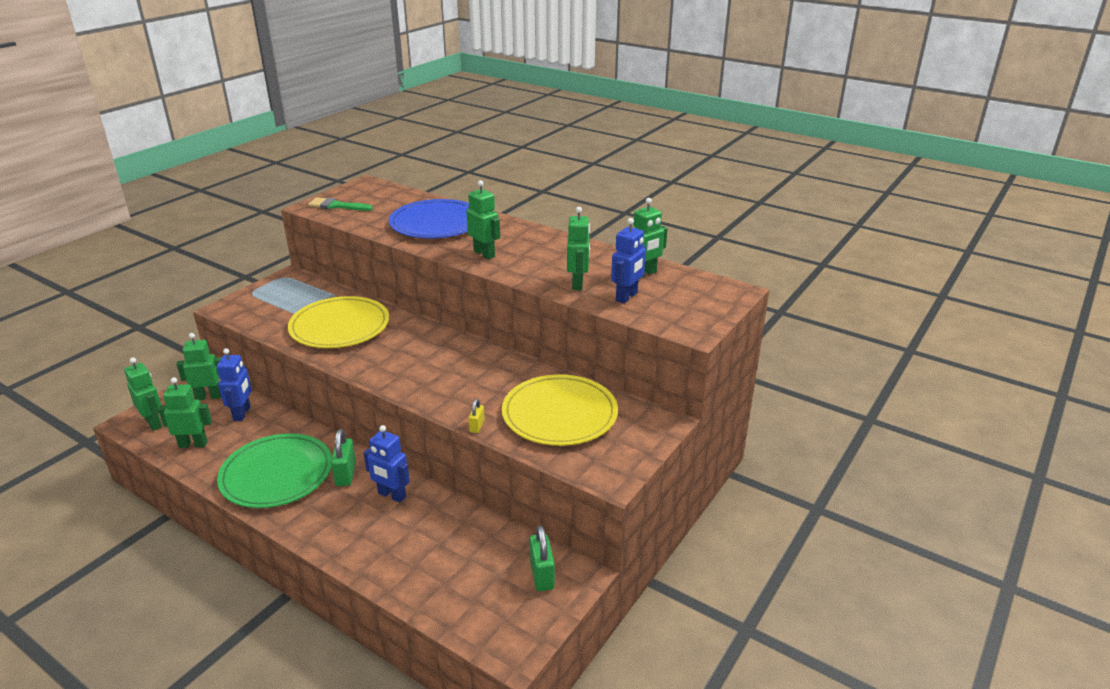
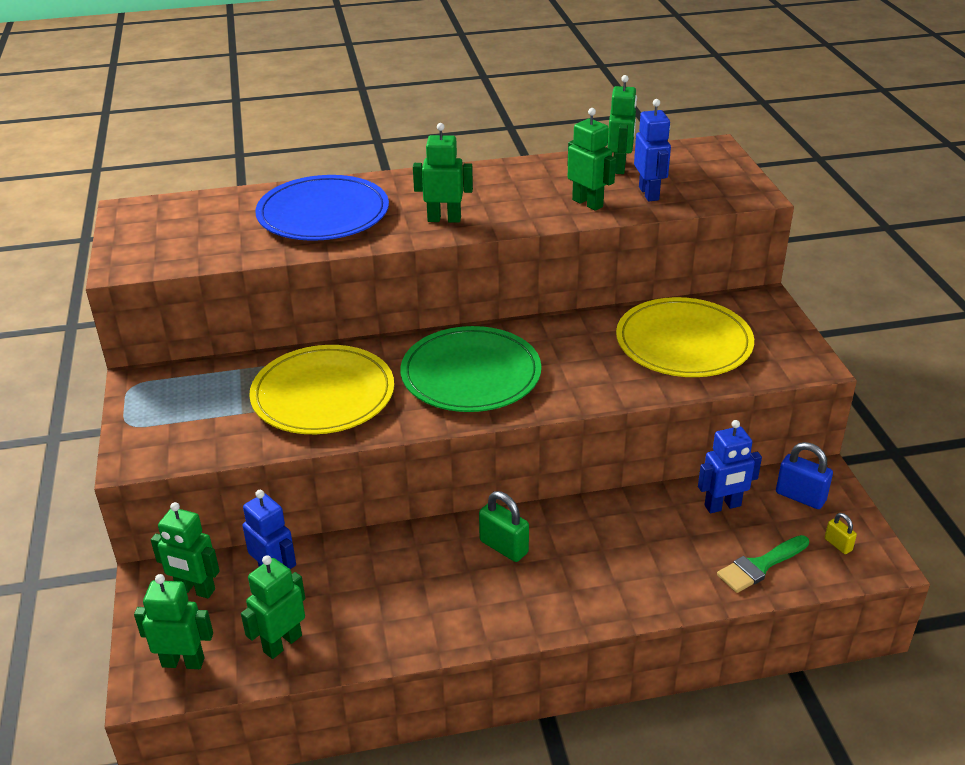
camera: 45 degrees left, 5 degrees up
(209, 397) = (195, 590): green robot -> green robot turned 105 degrees counterclockwise
(276, 474) = (436, 598): green plate -> green plate (471, 374)
(337, 206) = (155, 250): green brush -> green brush (760, 566)
(391, 495) = (579, 531): blue robot -> blue robot (723, 506)
(477, 426) = (643, 395): yellow padlock -> yellow padlock (838, 544)
(542, 575) = (800, 497): green padlock -> blue padlock

